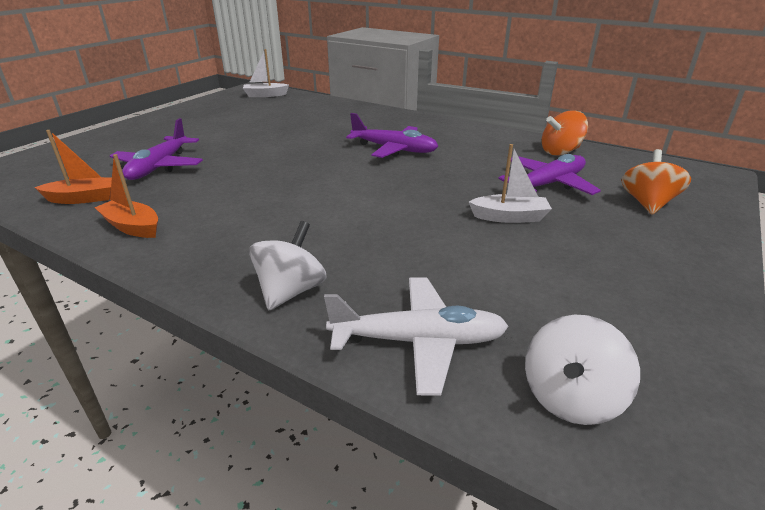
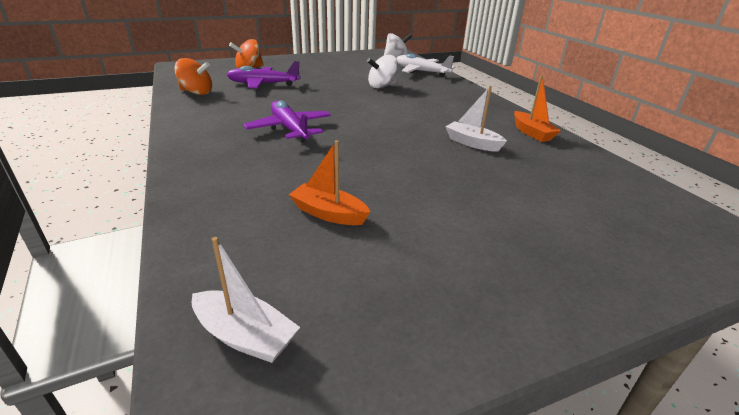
camera: 145 degrees left, 0 degrees up
(83, 198) = (581, 166): orange boat -> orange boat (329, 213)
(159, 167) = (515, 181): purple plane -> none
(291, 291) = (453, 89): white spinning top -> white spinning top (382, 86)
(509, 217) = (319, 81): white boat -> white boat (472, 143)

